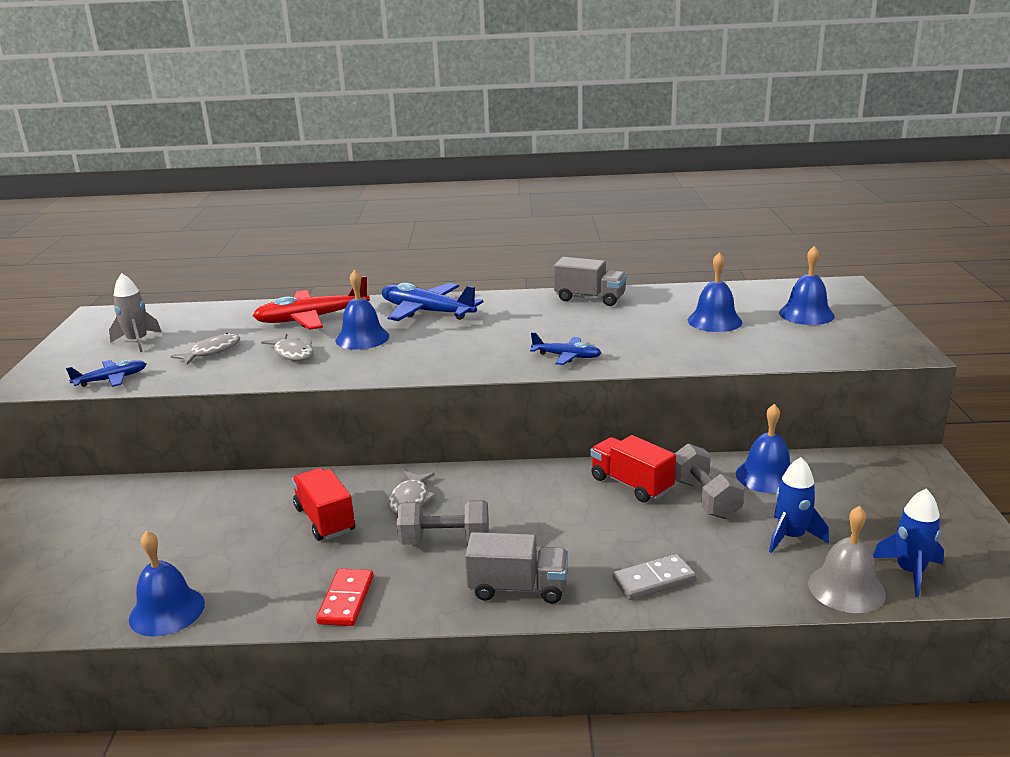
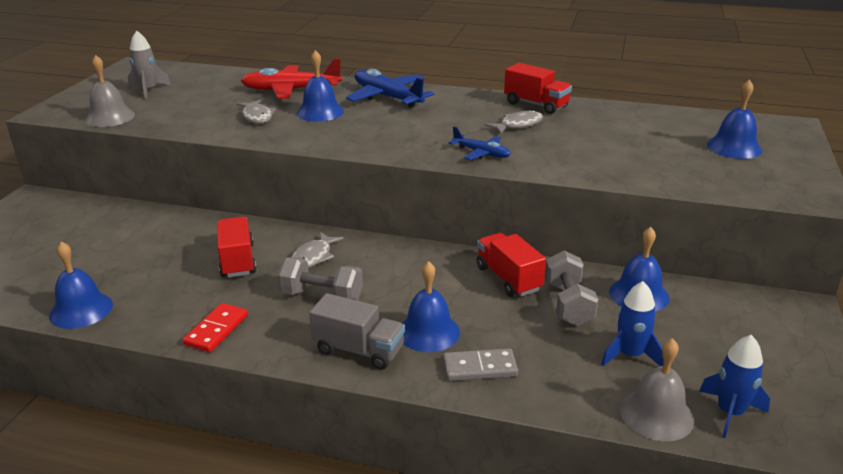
camera: 15 degrees right, 5 degrees up
(111, 379) = (110, 117): blue plane -> grey bell
(212, 351) = (197, 106): grey fish -> grey fish (518, 125)
(590, 298) = (536, 105): grey truck -> red truck
(714, 321) = (639, 141): blue bell -> blue bell (428, 332)

